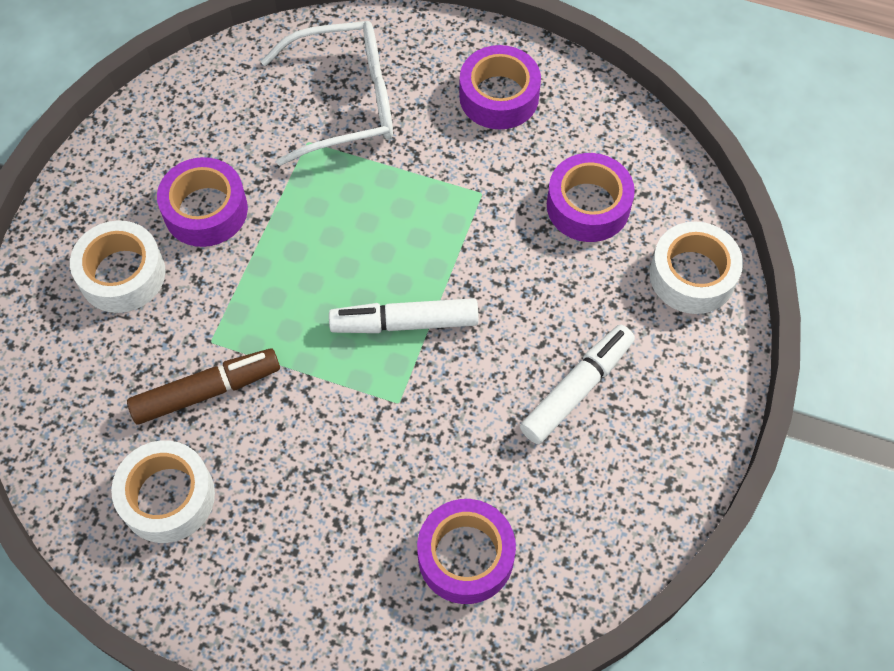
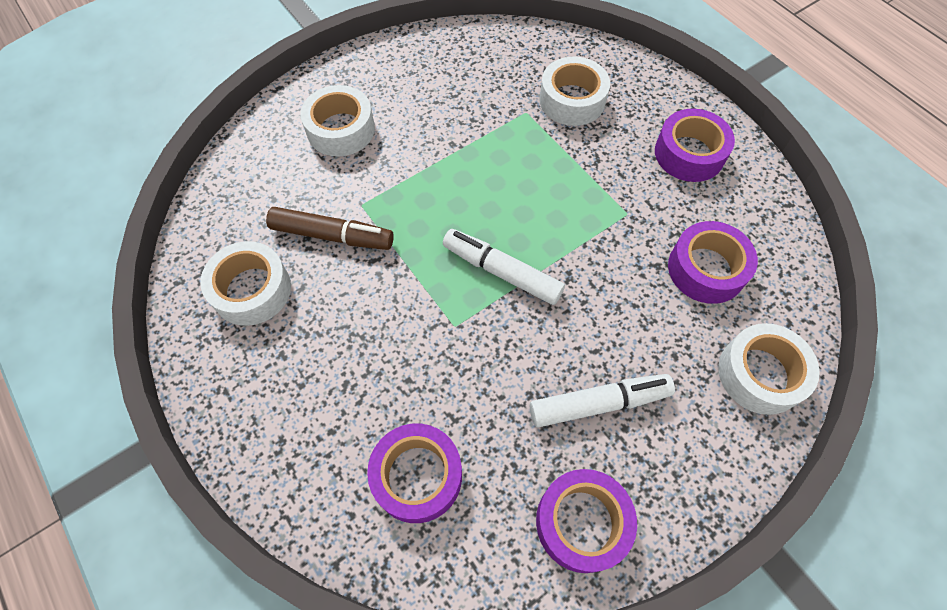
camera: 35 degrees right, 0 degrees up
(205, 210) = (424, 119): purple tape -> purple tape (582, 522)
(345, 102) = (572, 100): white glasses -> white tape

